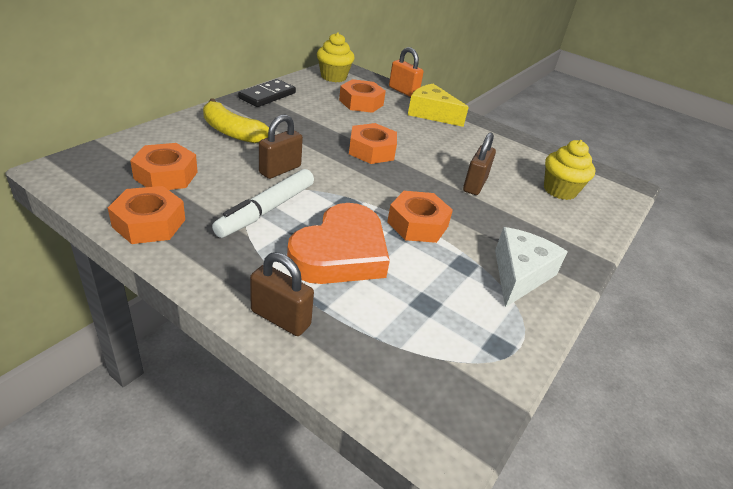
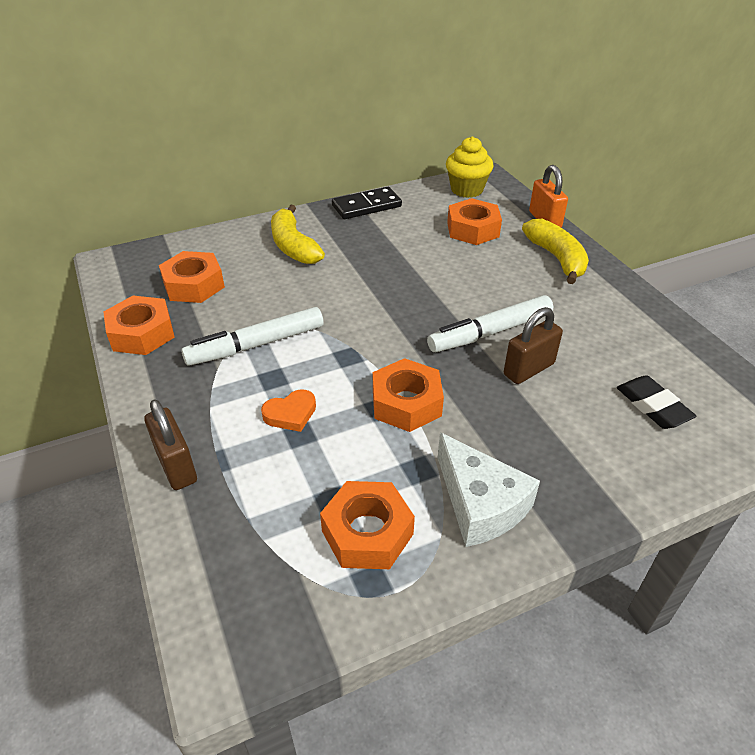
camera: 35 degrees right, 5 degrees up
(280, 170) = (307, 301): brown padlock -> none
(340, 253) = (290, 414): orange heart -> orange heart, size x0.43
(371, 150) = (431, 296): orange nut -> orange nut (367, 533)
(431, 113) = (556, 258): yellow cheese -> yellow banana
(431, 167) = (490, 332): none -> white marker
(519, 274) = (480, 504): white cheese -> white cheese turned 90 degrees clockwise
(559, 190) = (653, 406): yellow cupcake -> black eraser

